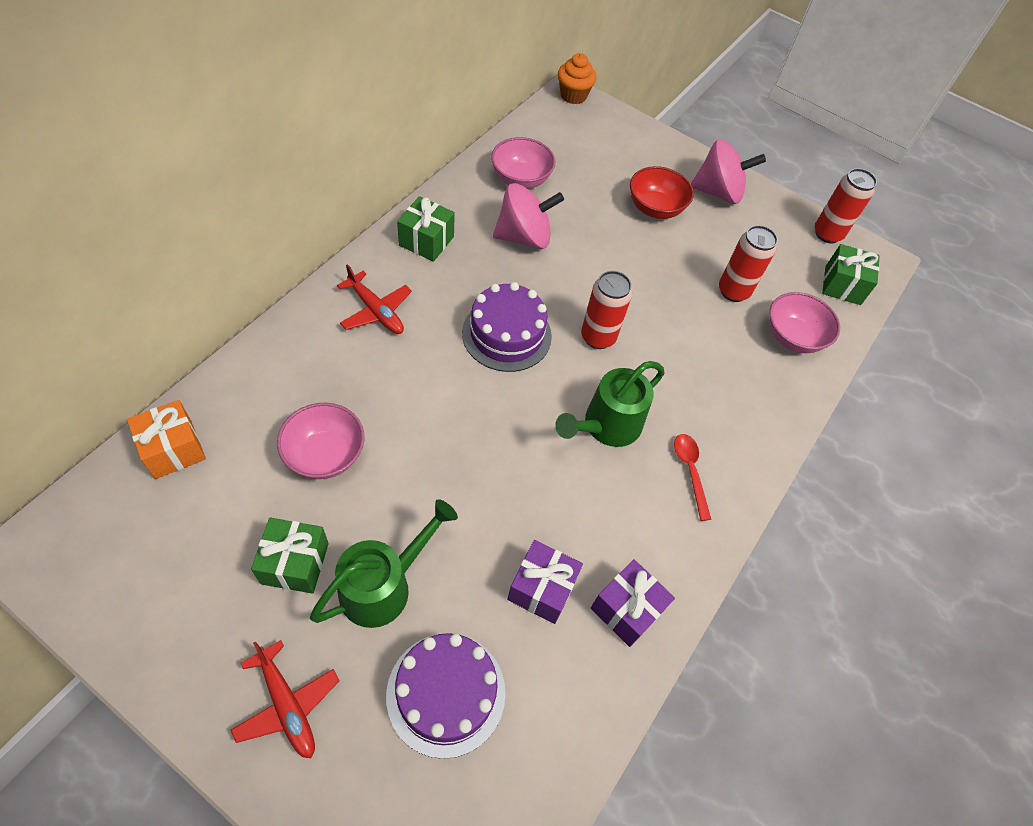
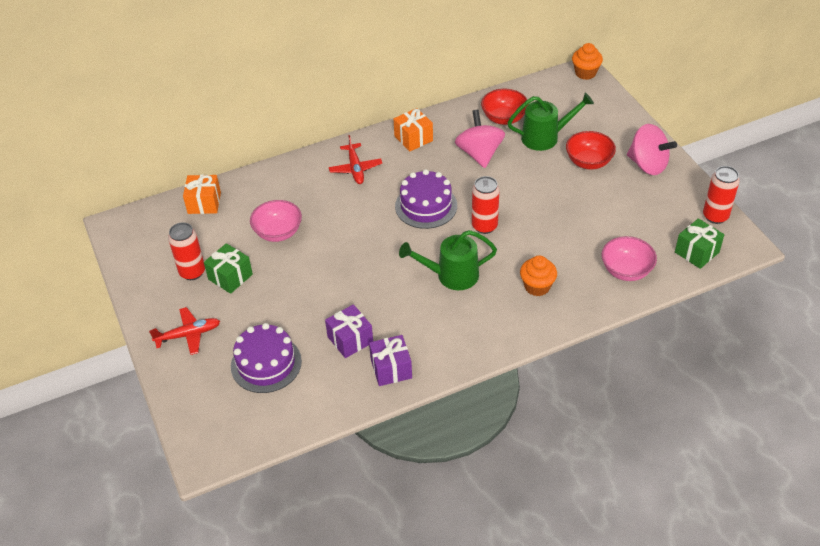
camera: 40 degrees right, 10 degrees down
(287, 704) = (188, 335): red plane -> red plane turned 105 degrees counterclockwise
(384, 585) = (268, 304): green watering can -> green watering can (546, 137)
(426, 241) = (413, 138): green gift -> orange gift
(521, 179) = (504, 118): pink bowl -> red bowl
(524, 237) = (479, 154): pink spinning top -> pink spinning top turned 120 degrees counterclockwise
(690, 471) = (486, 318): red spoon -> none
(715, 399) = (537, 286): none -> orange cupcake
(733, 291) = (605, 229): red can -> red can (192, 272)

